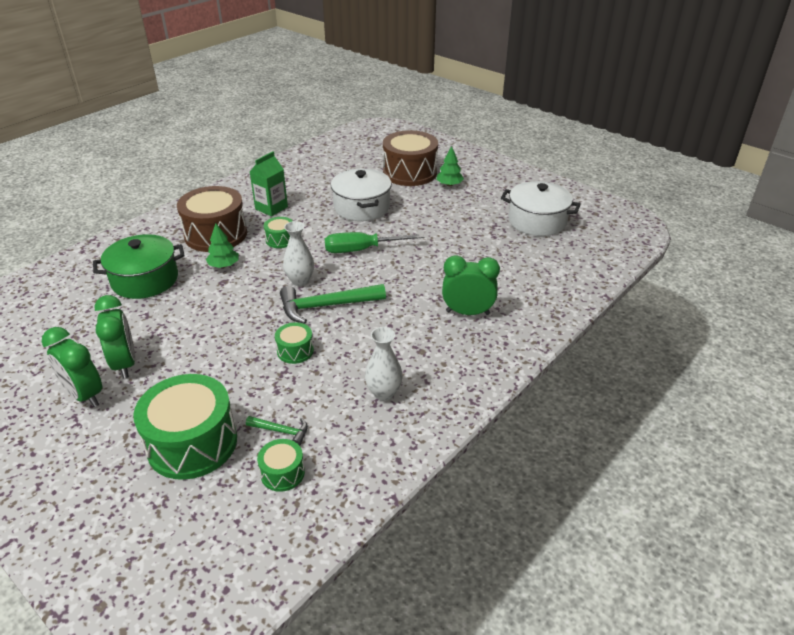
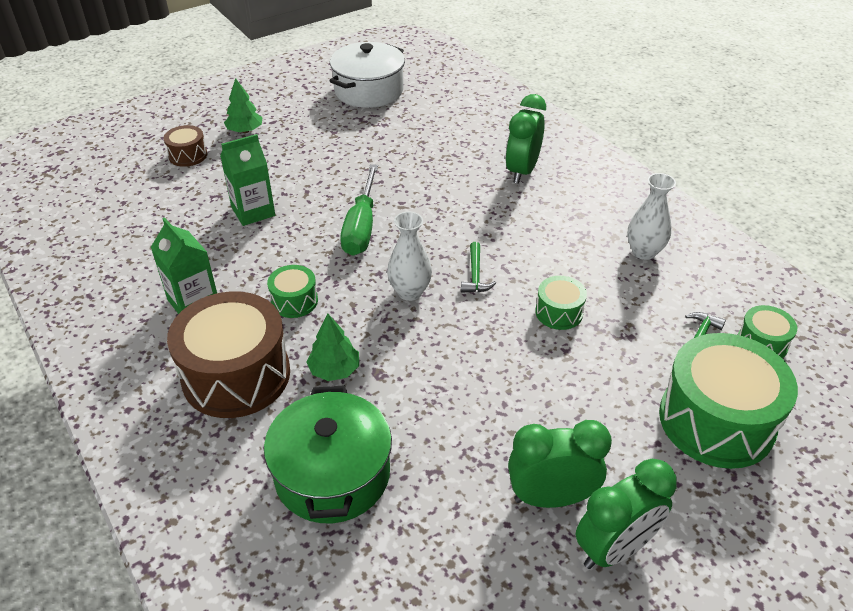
camera: 75 degrees left, 5 degrees up
(326, 306) = (475, 275): green hammer -> green hammer, size x0.50
(361, 207) = (253, 211): white pot -> green carton
(410, 172) = (188, 155): brown drum -> brown drum, size x0.48

